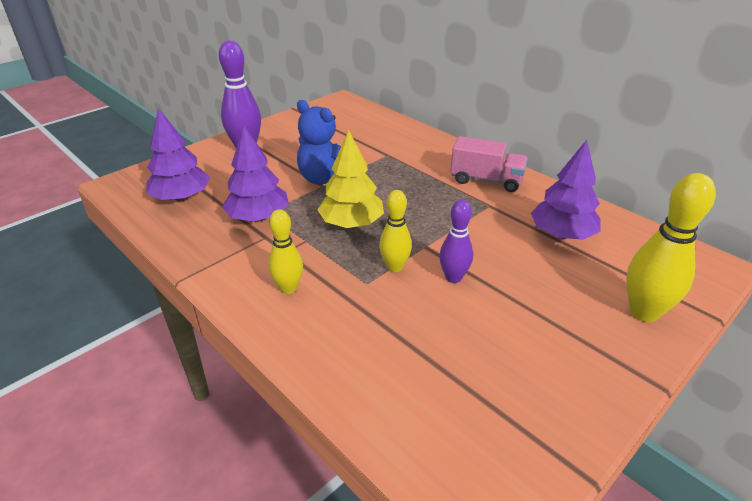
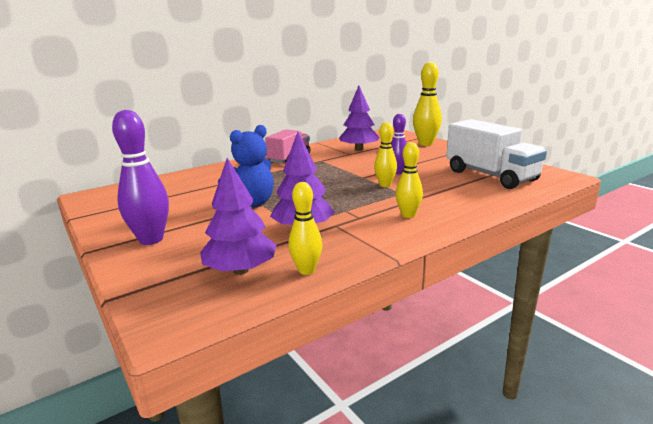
camera: 80 degrees left, 15 degrees down
(172, 229) = (306, 270): none -> yellow bowling pin
(351, 223) = (327, 195): yellow tree -> none
(464, 390) = (490, 176): none -> white truck

